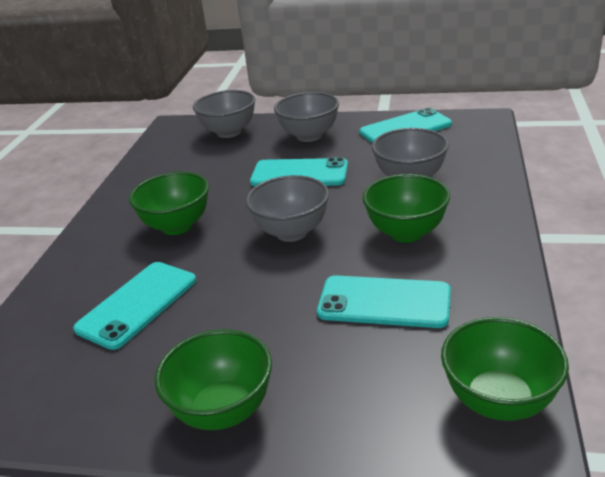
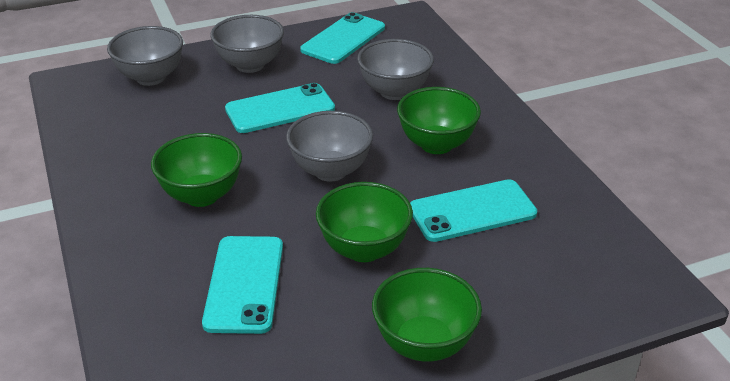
camera: 35 degrees left, 5 degrees up
(499, 401) = (619, 259): green bowl -> green bowl (364, 249)

